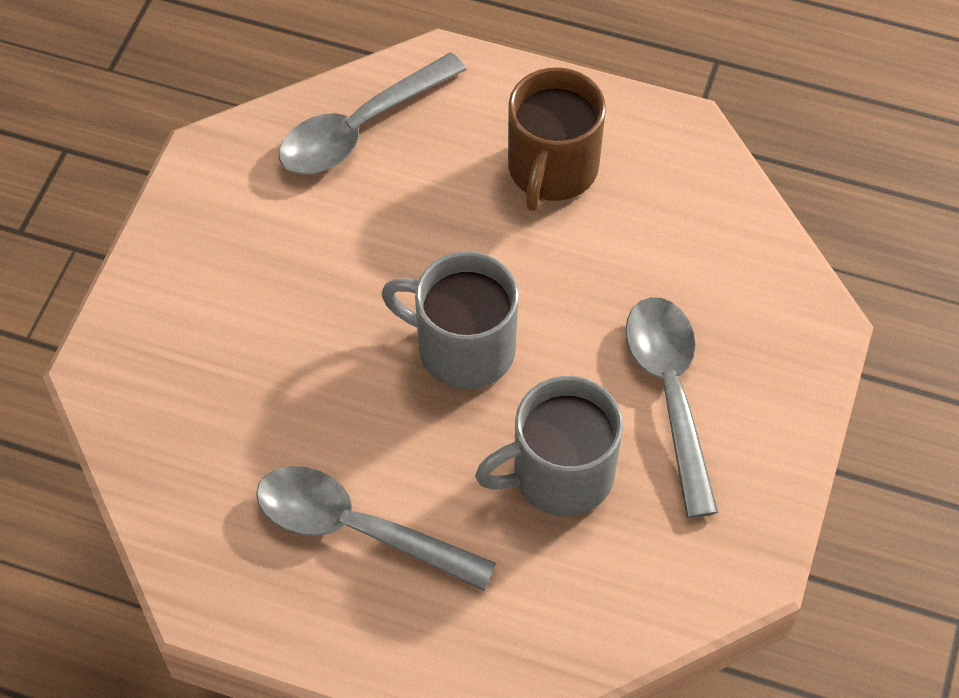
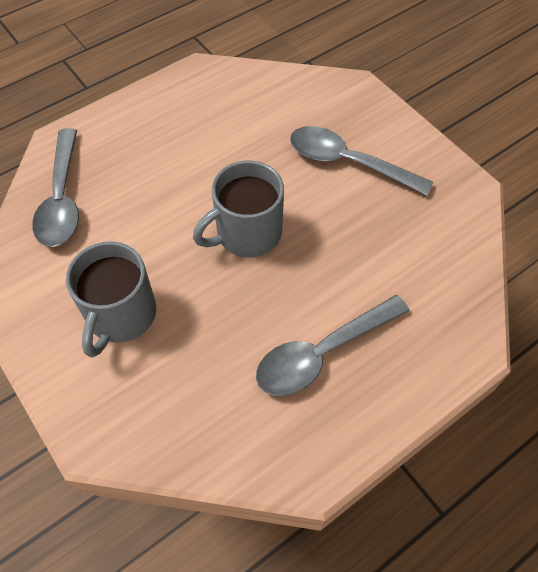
camera: 55 degrees left, 0 degrees up
(552, 170) = (173, 133): brown mug -> none
(559, 474) = (359, 235): grey mug -> grey mug (121, 315)

